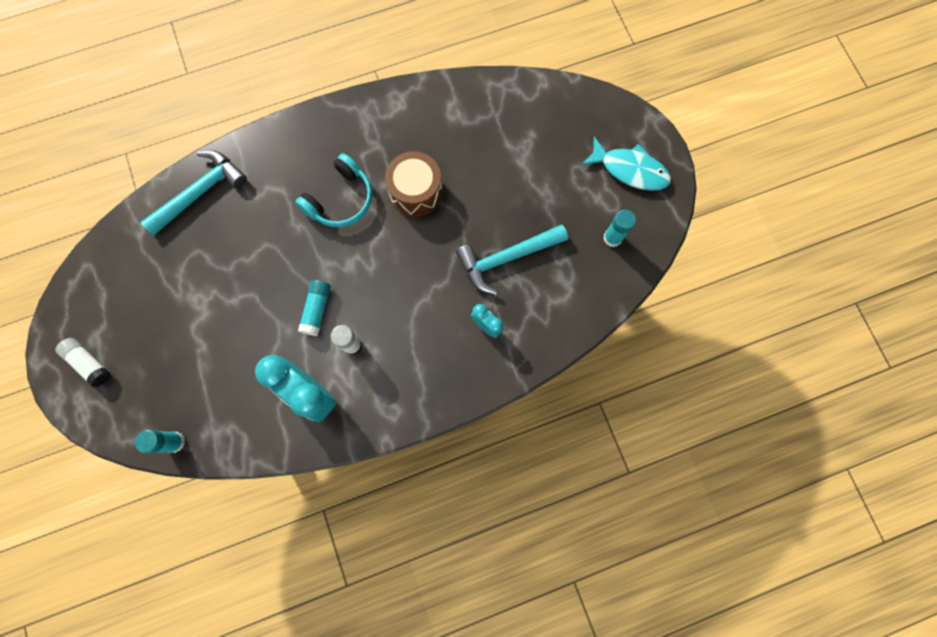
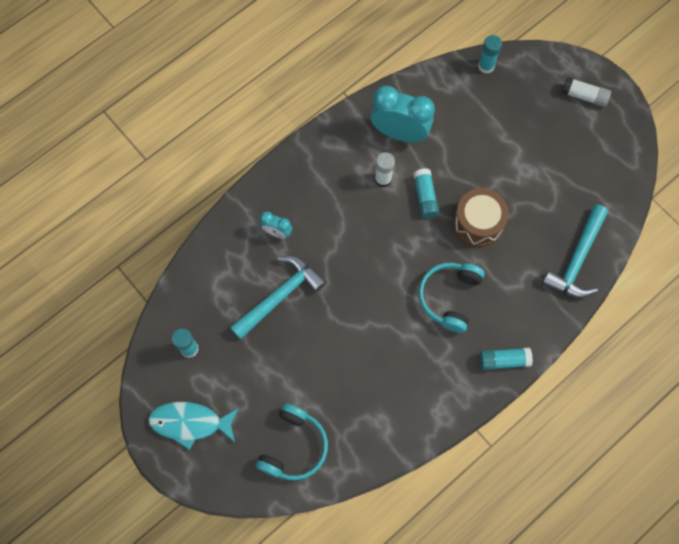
camera: 160 degrees right, 5 degrees down
(319, 127) = (503, 360): none -> turquoise glue stick
(415, 191) = (385, 329): brown drum -> brown drum (478, 223)
(540, 119) = (294, 447): none -> turquoise headphones

